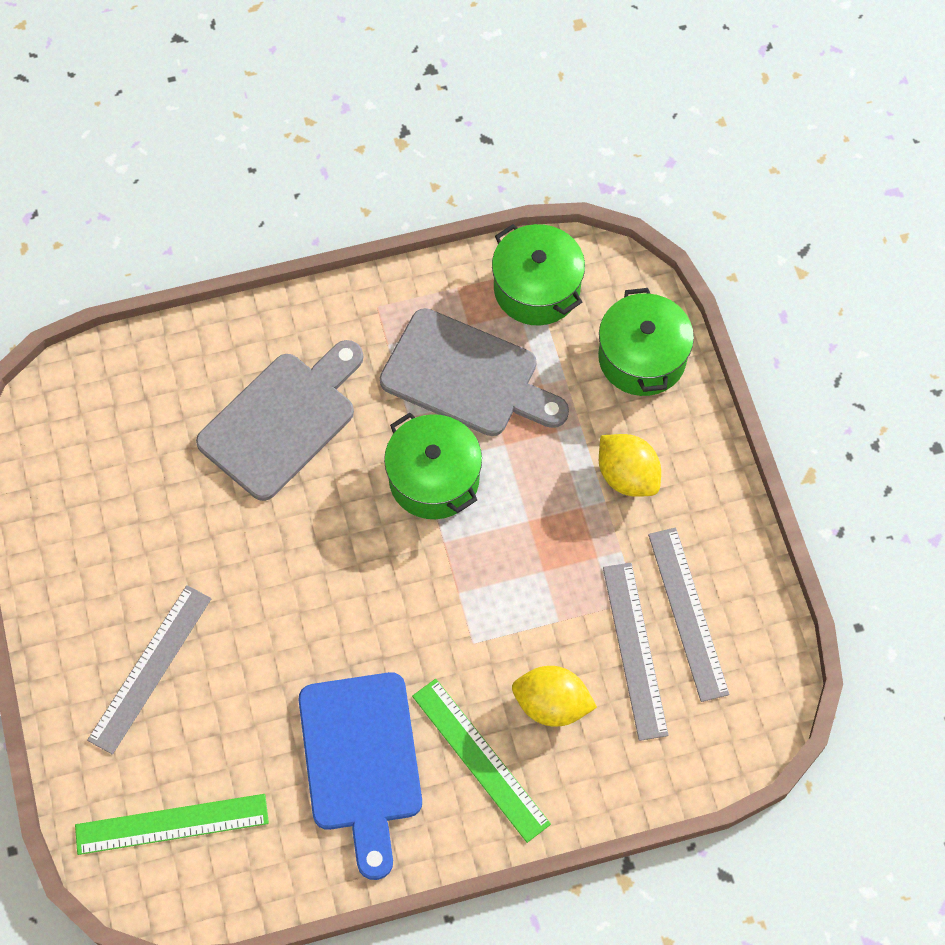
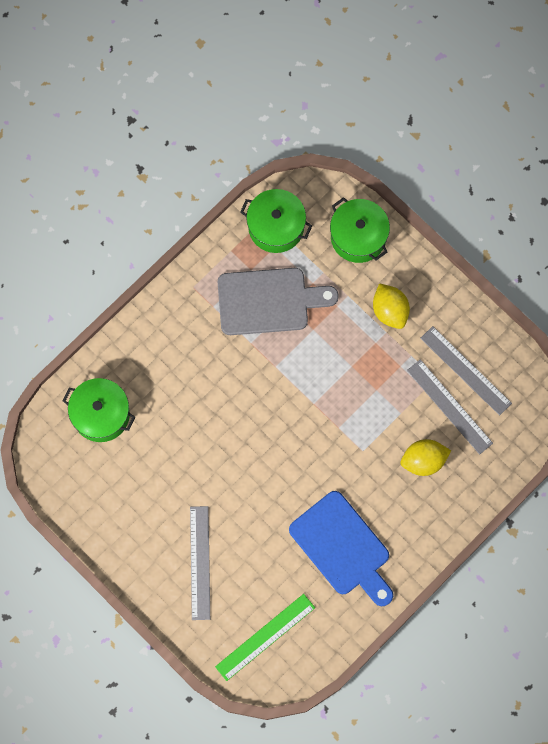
camera: 30 degrees left, 10 degrees up
(282, 420) = (182, 384): grey cutting board -> none
(434, 479) = (286, 371): green pot -> green pot (101, 414)
(480, 759) = (403, 511): green ruler -> none
(627, 476) = (390, 311): yellow lemon -> yellow lemon turned 45 degrees clockwise

